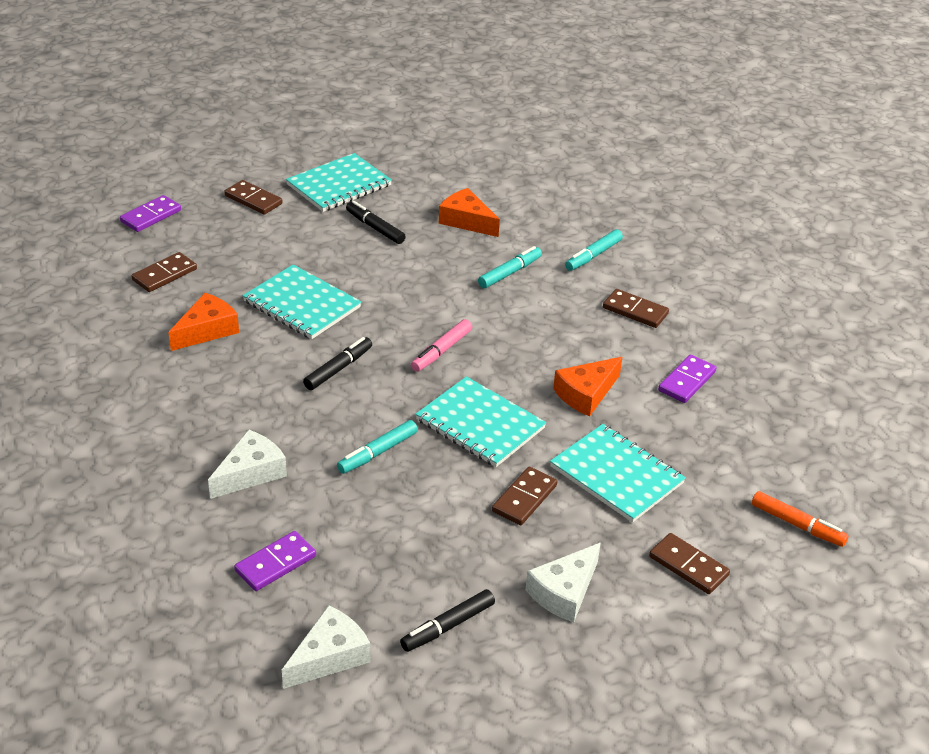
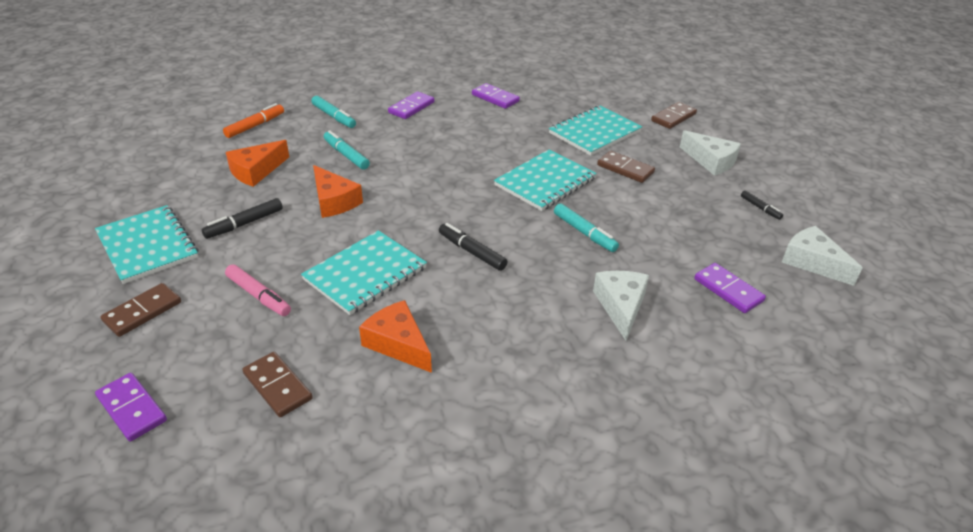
camera: 85 degrees left, 0 degrees up
(251, 473) = (621, 306): white cheese -> white cheese turned 45 degrees clockwise
(441, 351) = (451, 195): pink marker -> pink marker (258, 296)
(447, 626) = (760, 208): black marker -> black marker, size x0.63
(586, 394) = (508, 135): orange cheese -> orange cheese (334, 201)
(635, 311) = (411, 107): brown domino -> purple domino
(797, 525) = (629, 81): orange marker -> orange marker (255, 126)

